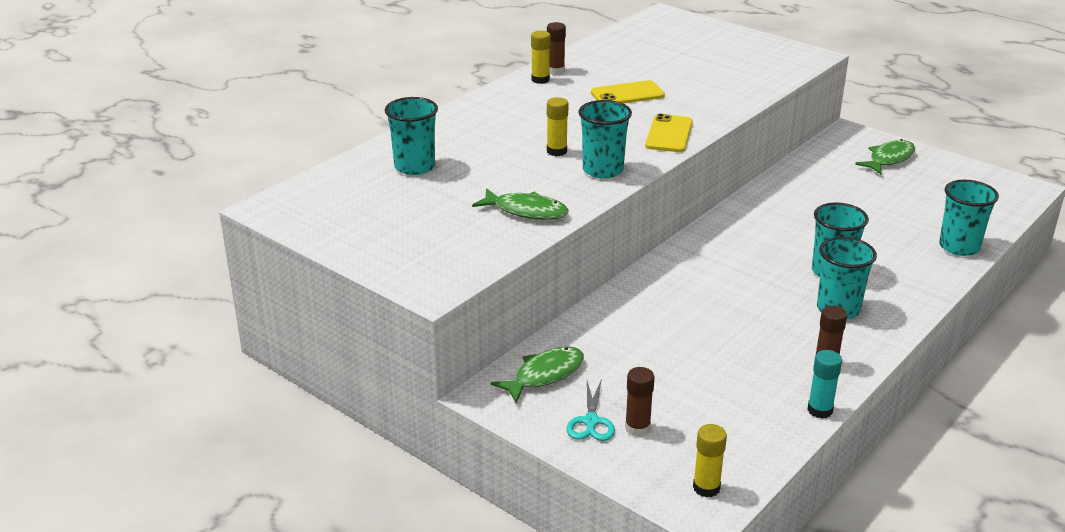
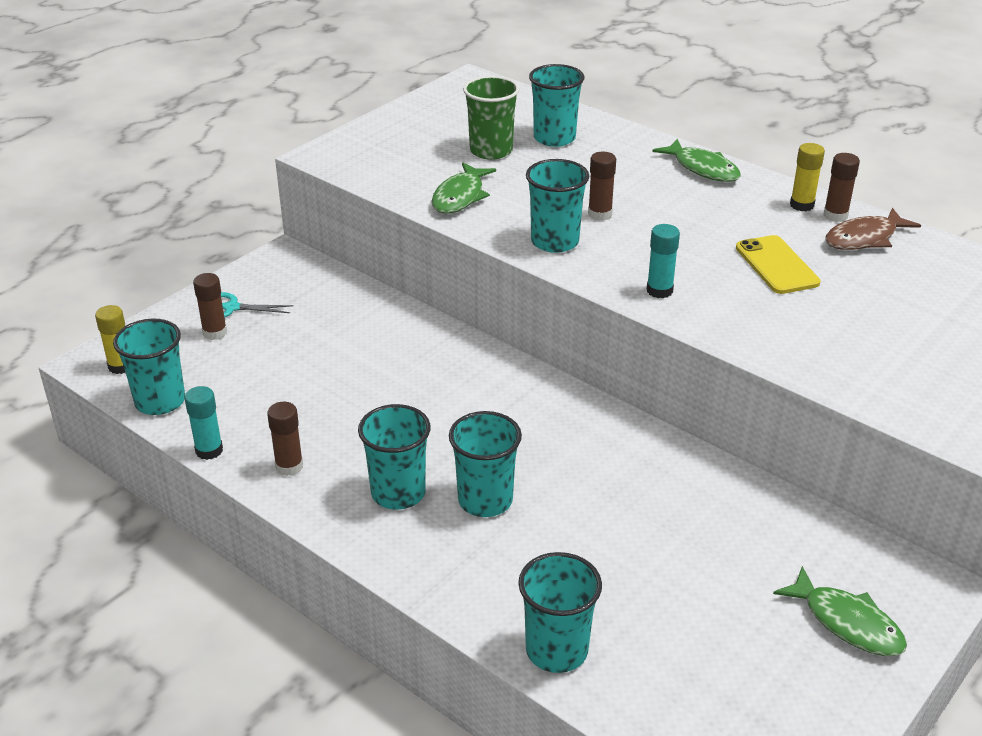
camera: 90 degrees right, 5 degrees up
(436, 197) = (491, 151): none -> green cup
(544, 375) = (306, 284): green fish -> green fish (702, 169)
(556, 151) = (600, 214): yellow glue stick -> brown glue stick
(587, 65) = (864, 238): none -> brown fish
(669, 134) = (659, 291): yellow phone -> turquoise glue stick
(758, 450) = (160, 401): none -> turquoise cup

